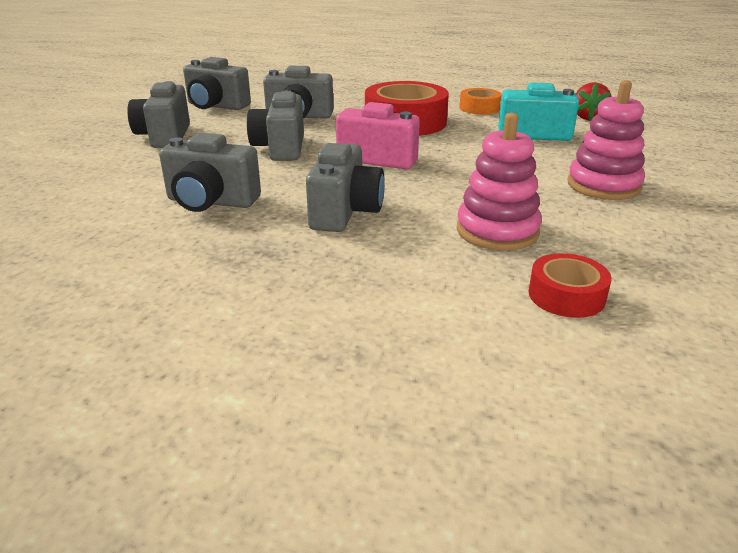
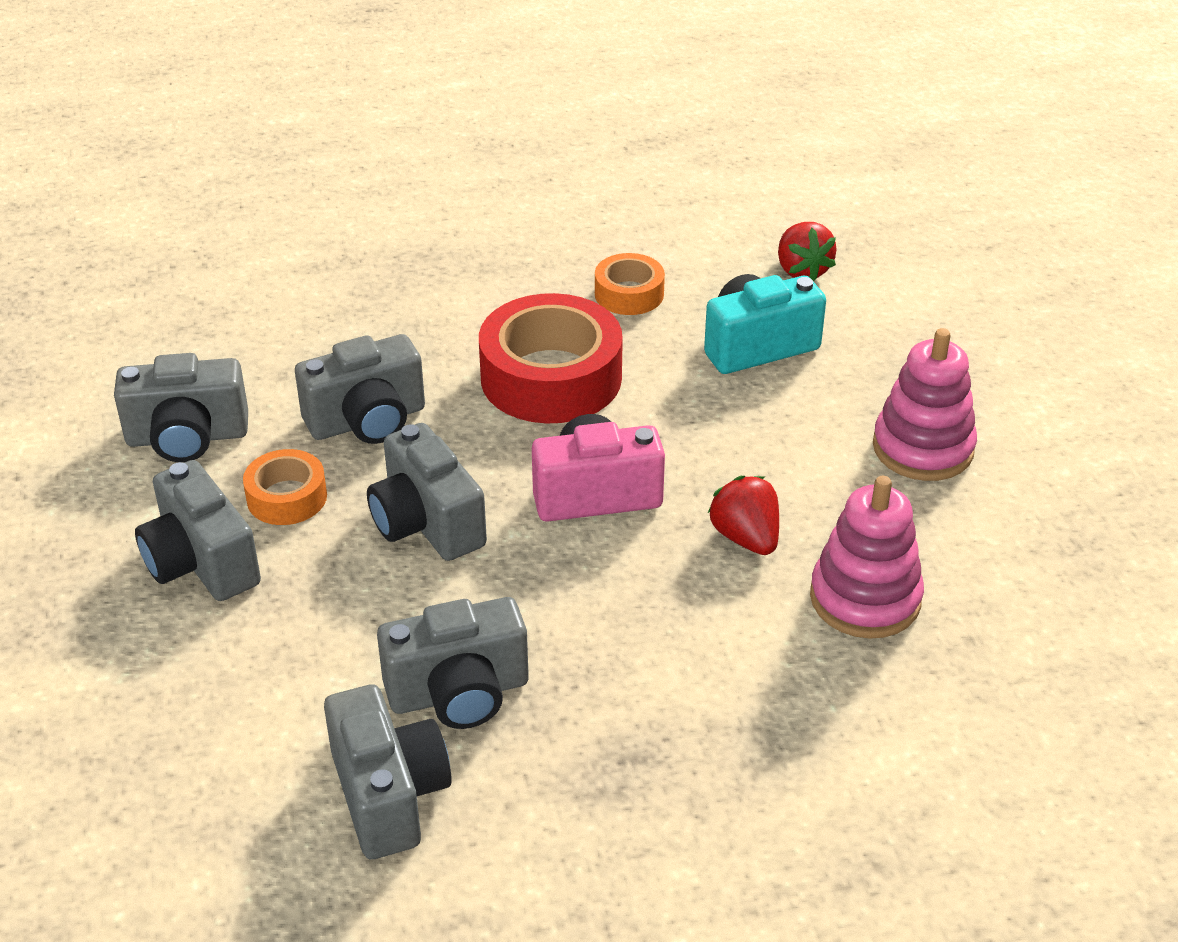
camera: 30 degrees left, 10 degrees up
(230, 128) = (287, 497): none -> orange tape
(345, 212) = (657, 638): grey camera -> grey camera (389, 795)
(446, 191) = (746, 537): none -> red strawberry
(566, 295) = (1007, 682): red tape -> none

